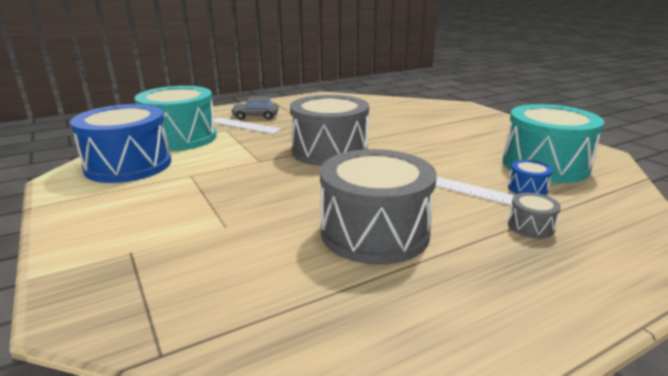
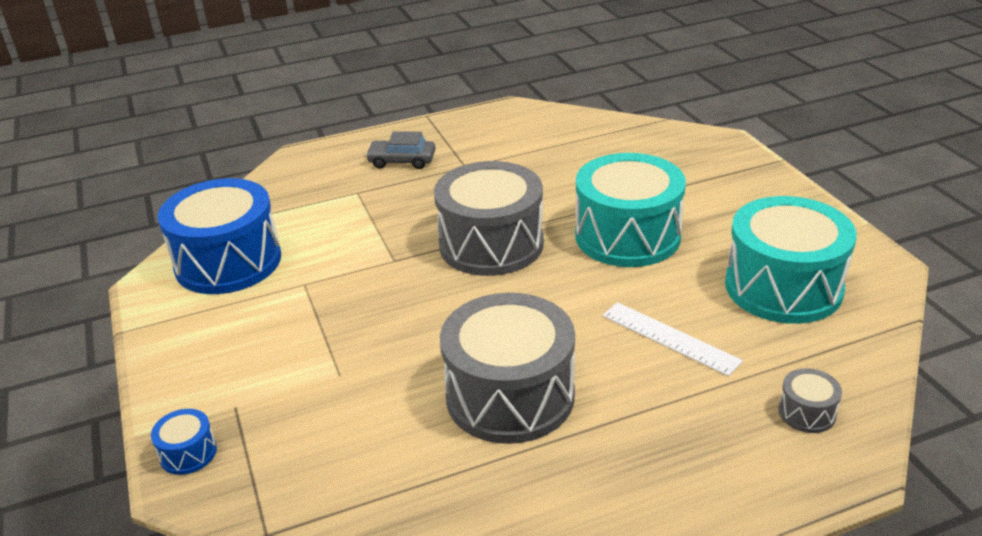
camera: 10 degrees right, 10 degrees up
(180, 138) = (294, 208): turquoise drum -> turquoise drum (627, 236)
(244, 125) = (383, 182): white ruler -> none
(527, 188) = (734, 332): blue drum -> blue drum (188, 453)
(530, 226) = (704, 398): grey drum -> grey drum (807, 412)

